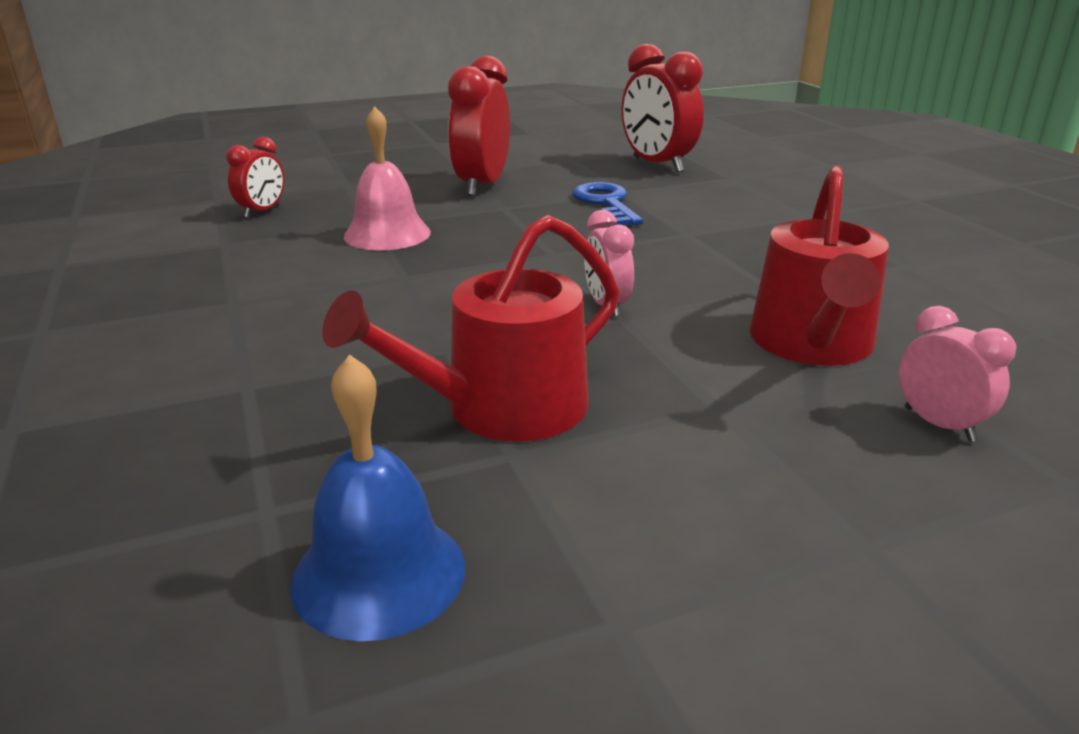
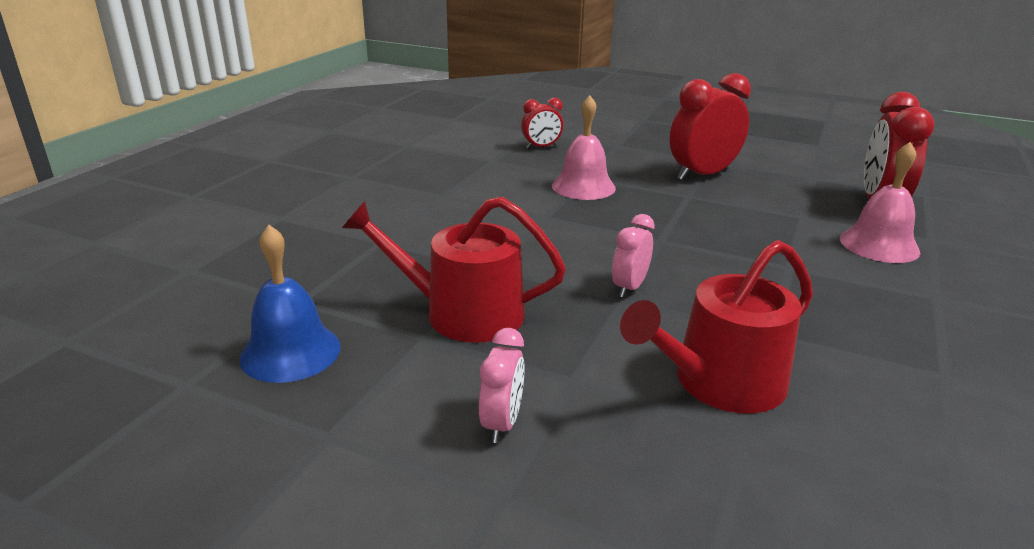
camera: 45 degrees right, 0 degrees up
(606, 203) = (770, 220): blue key -> none
(710, 194) = (879, 245): none -> pink bell
(939, 424) = (697, 480): pink clock -> pink clock (502, 423)

